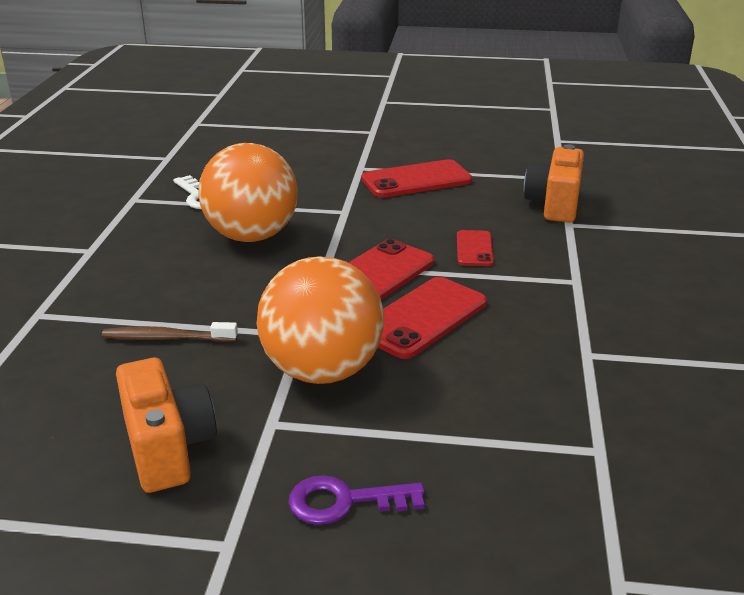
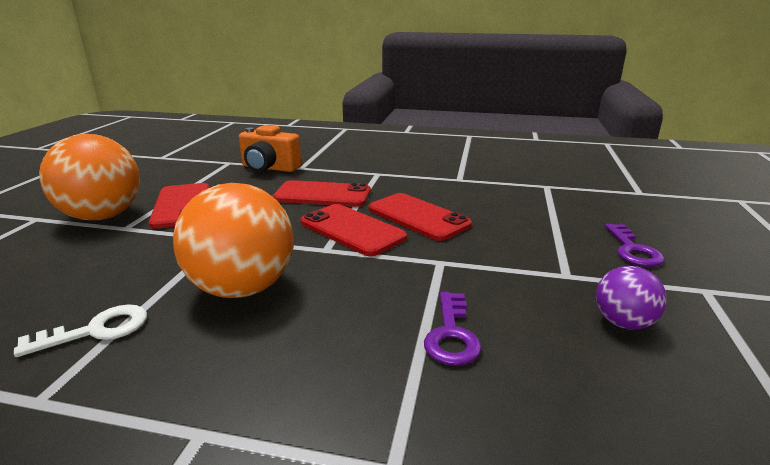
camera: 85 degrees left, 5 degrees down
(167, 338) = (451, 335): brown toothbrush -> purple key
(167, 448) = (623, 323): orange camera -> purple ball
(322, 371) = (493, 254): orange ball -> orange ball (103, 216)
(474, 249) = (322, 195): red phone -> red phone, size x1.77

